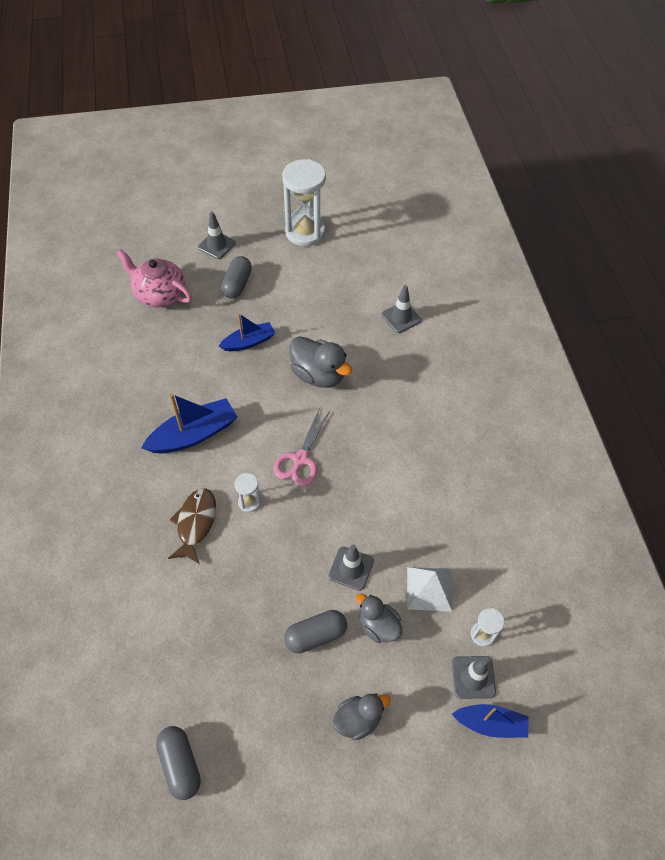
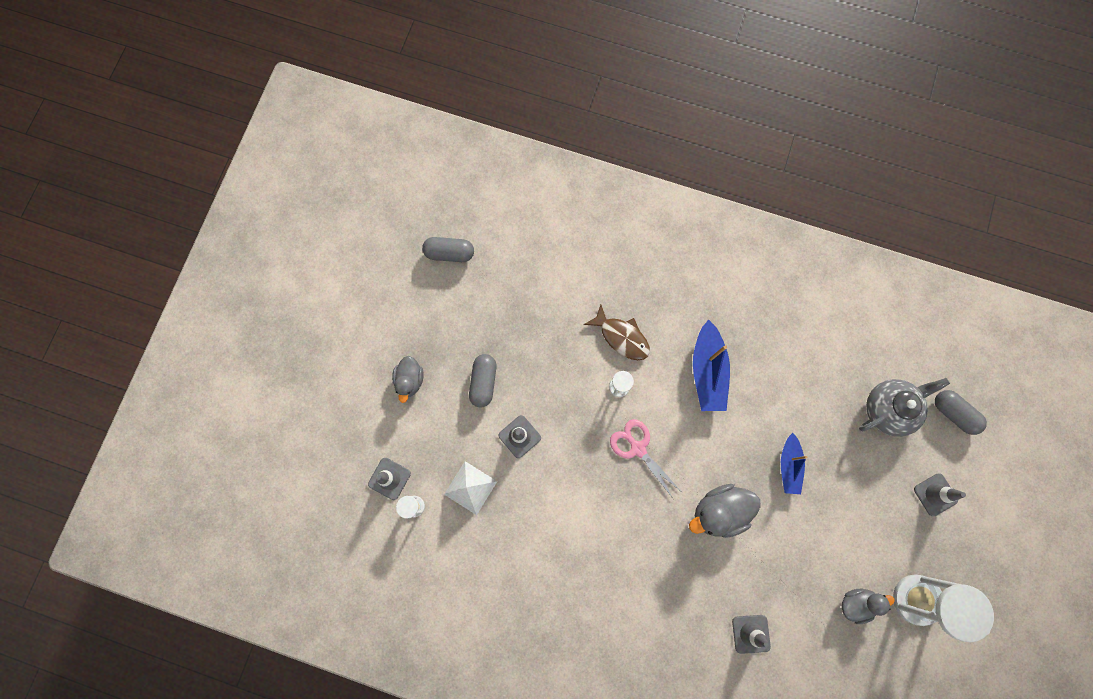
camera: 120 degrees right, 20 degrees up
(159, 294) = (889, 409): pink teapot -> grey teapot
(237, 284) = (869, 490): grey capsule -> grey capsule (953, 413)
(378, 626) = (465, 431): grey duck -> grey duck (856, 603)
(490, 723) = (353, 470): blue boat -> none

